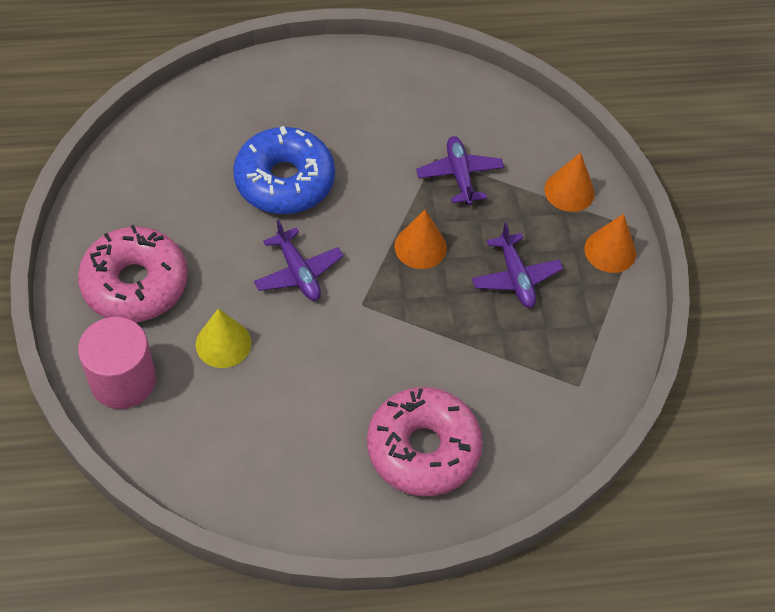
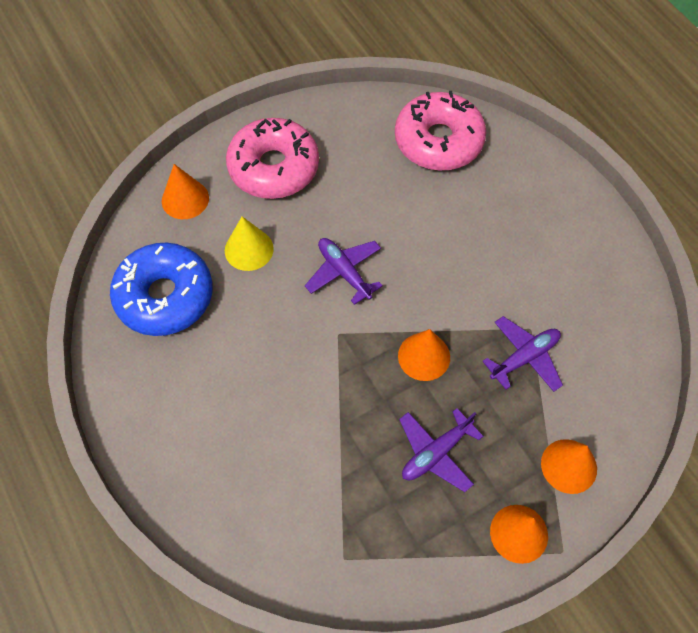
camera: 70 degrees right, 5 degrees up
(123, 380) = (185, 199): pink cylinder -> orange cone
(284, 181) = (431, 223): blue donut -> blue donut (165, 296)
(298, 272) = (344, 272): purple plane -> purple plane turned 105 degrees clockwise
(423, 449) = (215, 442): pink donut -> pink donut (438, 141)

